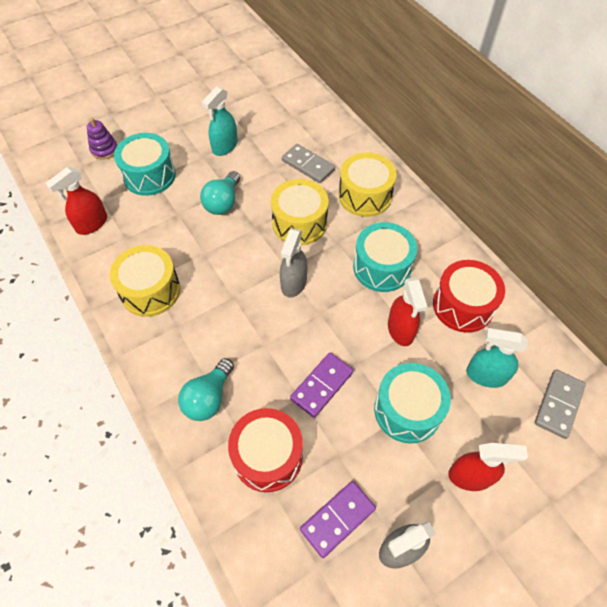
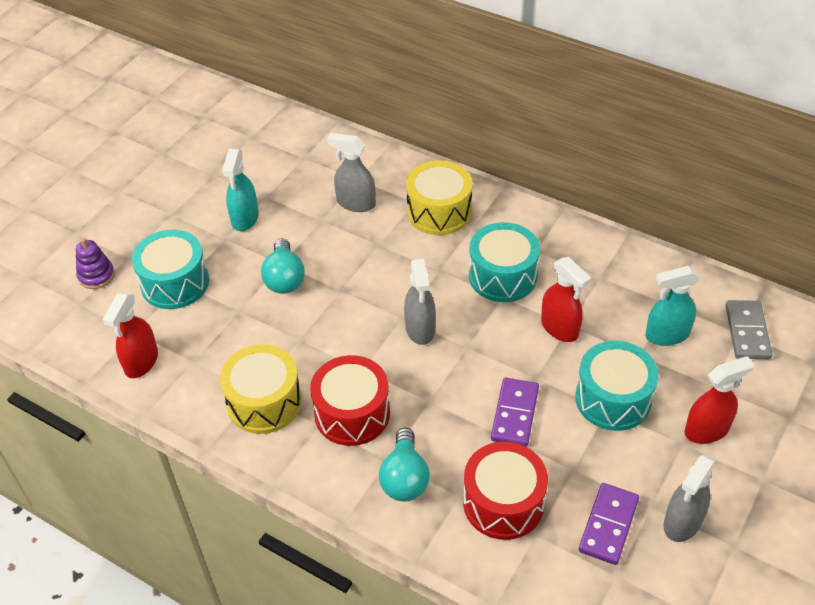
camera: 25 degrees left, 10 degrees down
(299, 223) = (386, 266): yellow drum -> none
(308, 165) = (355, 203): grey domino -> grey spray bottle
(463, 305) = (606, 280): red drum -> red drum (352, 413)

